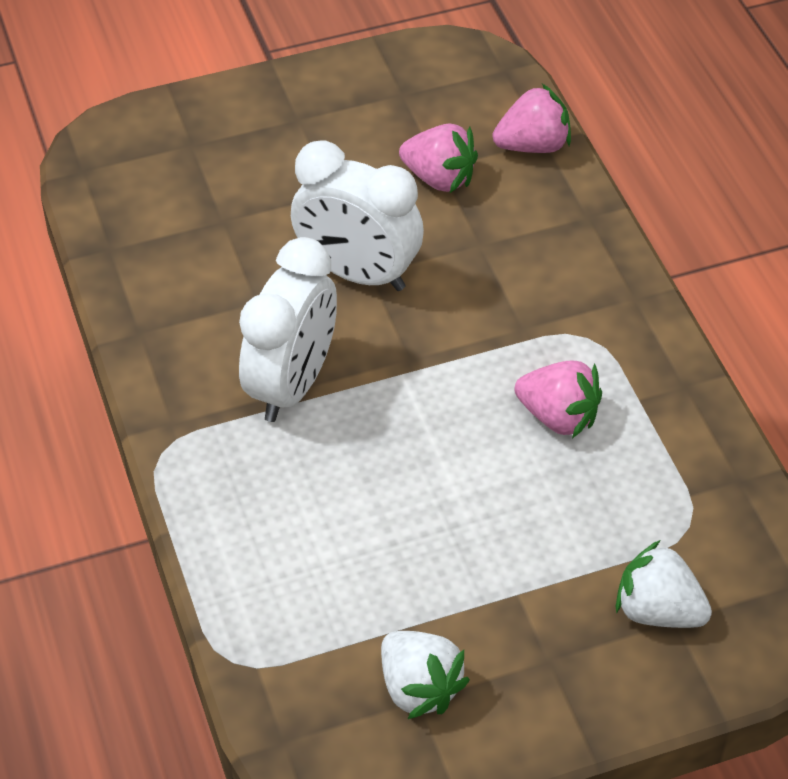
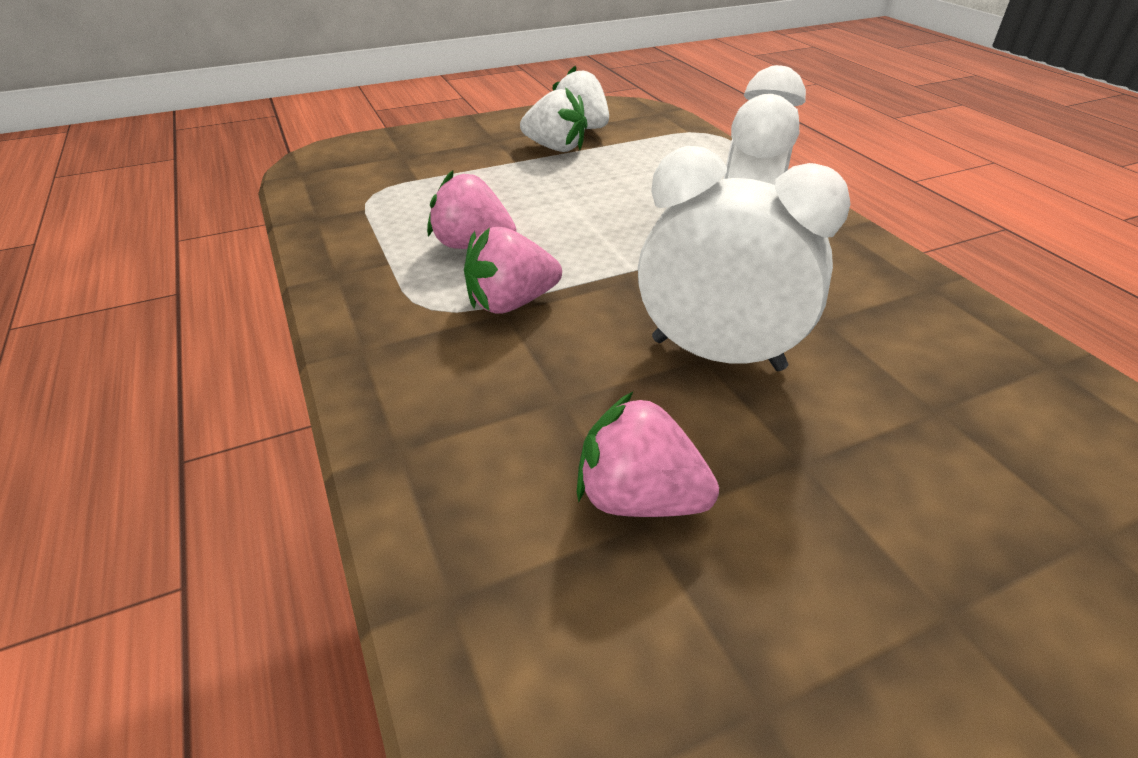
camera: 175 degrees right, 10 degrees down
(533, 145) = (473, 581): pink strawberry -> pink strawberry (511, 303)
(658, 611) = (413, 157): white strawberry -> white strawberry (555, 148)

